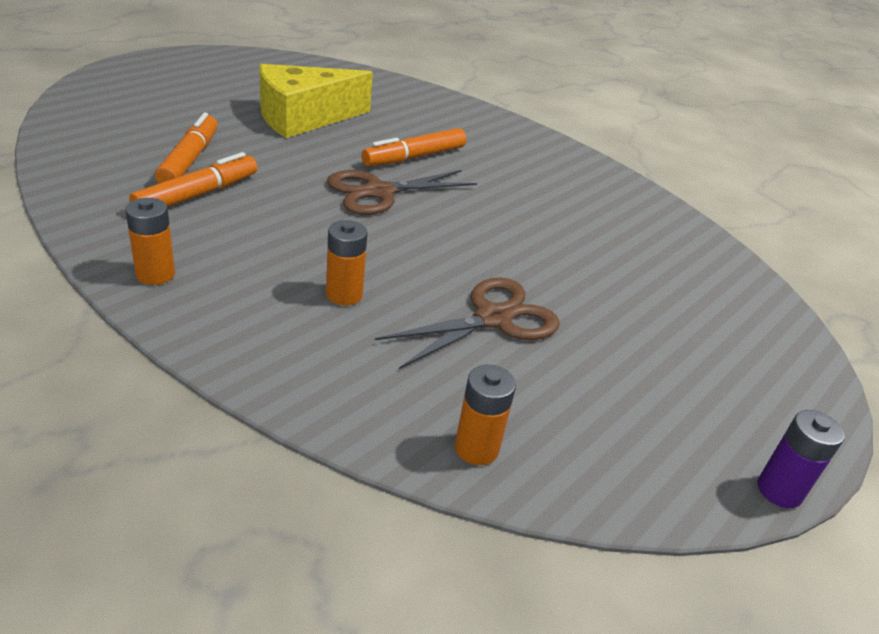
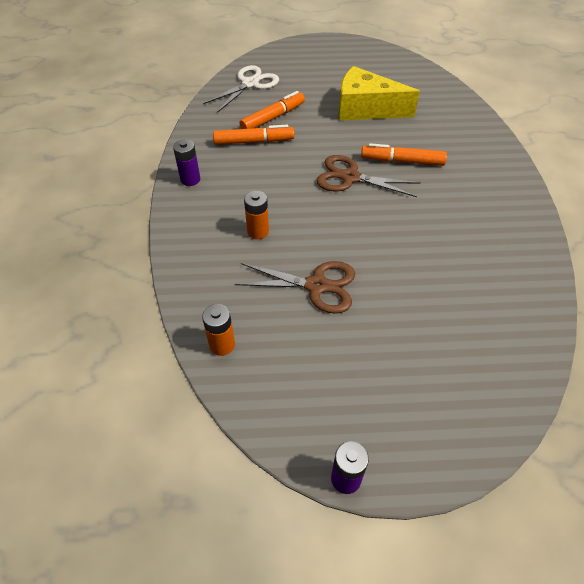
camera: 50 degrees right, 15 degrees up
(99, 130) = (250, 84): none -> white scissors
(155, 274) = (190, 179): orange battery -> purple battery

